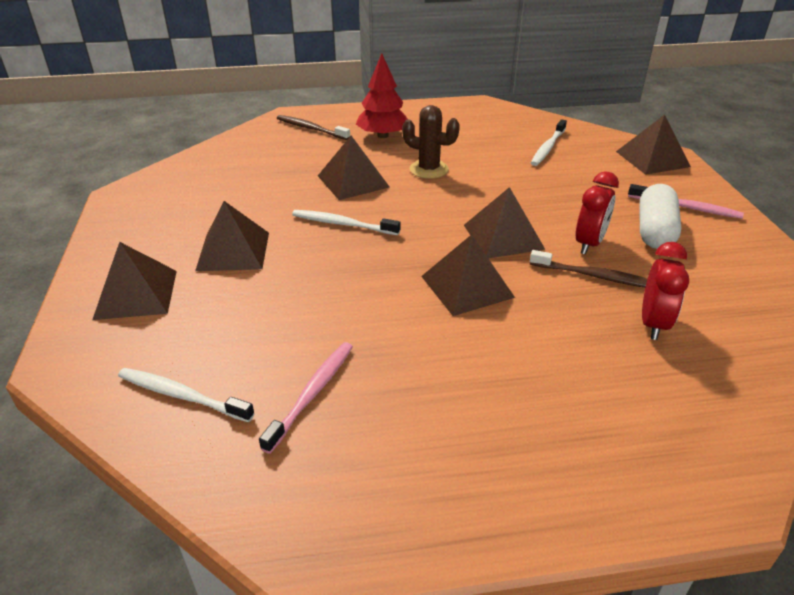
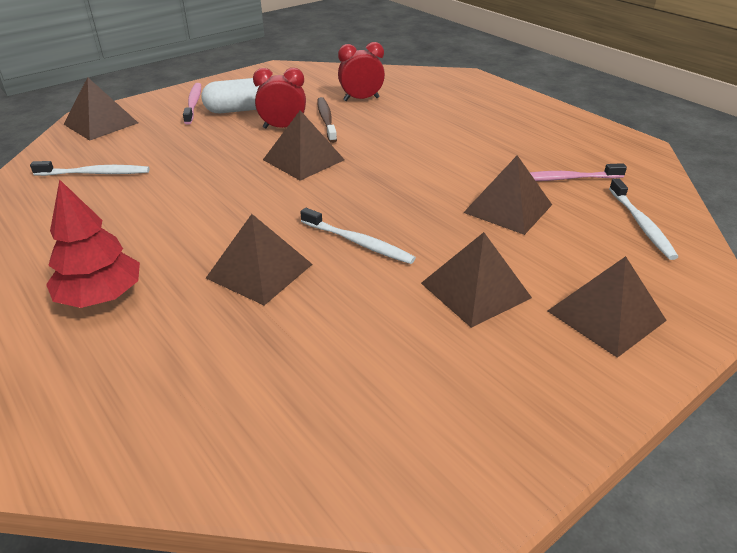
camera: 120 degrees left, 0 degrees up
(310, 128) = (98, 386): brown toothbrush -> none
(342, 224) = (359, 243): white toothbrush -> white toothbrush turned 45 degrees counterclockwise
(429, 169) = (193, 229): brown cactus -> none
(467, 286) = (389, 158): brown pyramid -> brown pyramid (508, 208)

